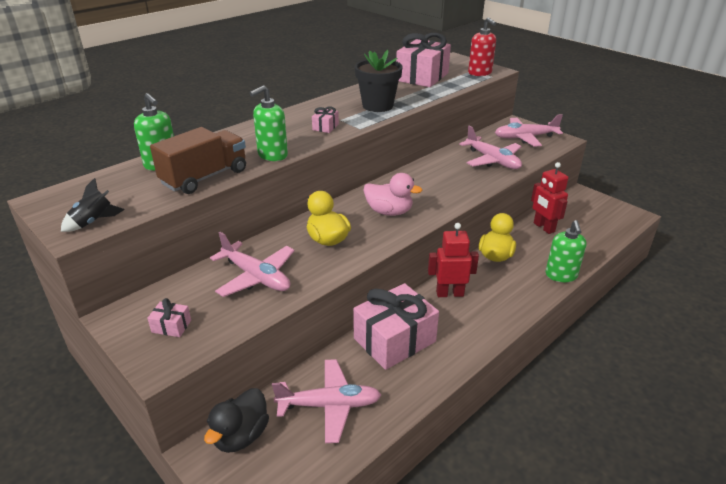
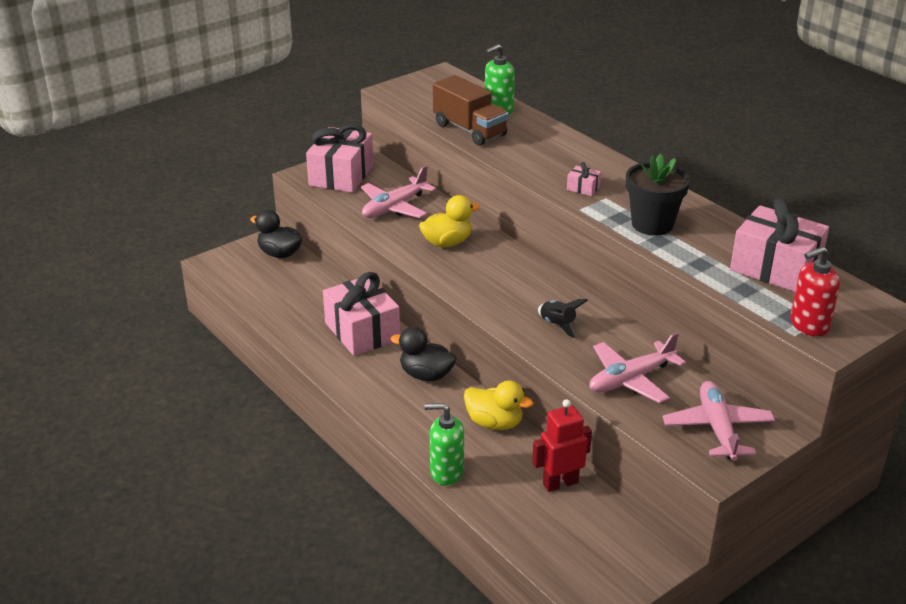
camera: 95 degrees right, 0 degrees up
(93, 222) = (404, 94): black rocket -> black rocket (558, 325)
(171, 326) = (341, 175): pink gift -> pink gift, size x2.42
(272, 155) = (512, 159): green soap dispenser -> none
(329, 405) = (295, 293): pink plane -> none
(389, 212) = (496, 282): pink duck -> none
(449, 293) = (426, 375): red robot -> black duck

